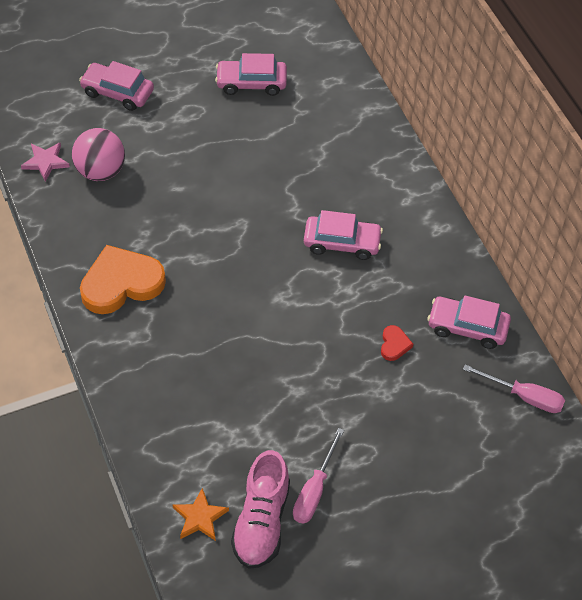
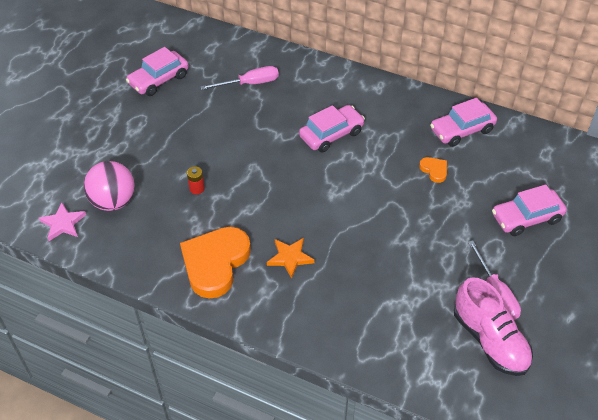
camera: 40 degrees left, 5 degrees down
(117, 92) = (67, 144): pink car -> pink car (526, 218)
(175, 208) = (197, 188): none -> red battery
(200, 517) = (450, 371): orange star -> orange star (290, 258)
(394, 345) = (434, 170): red heart -> orange heart
(524, 396) = (538, 145): pink screwdriver -> pink screwdriver (250, 84)

